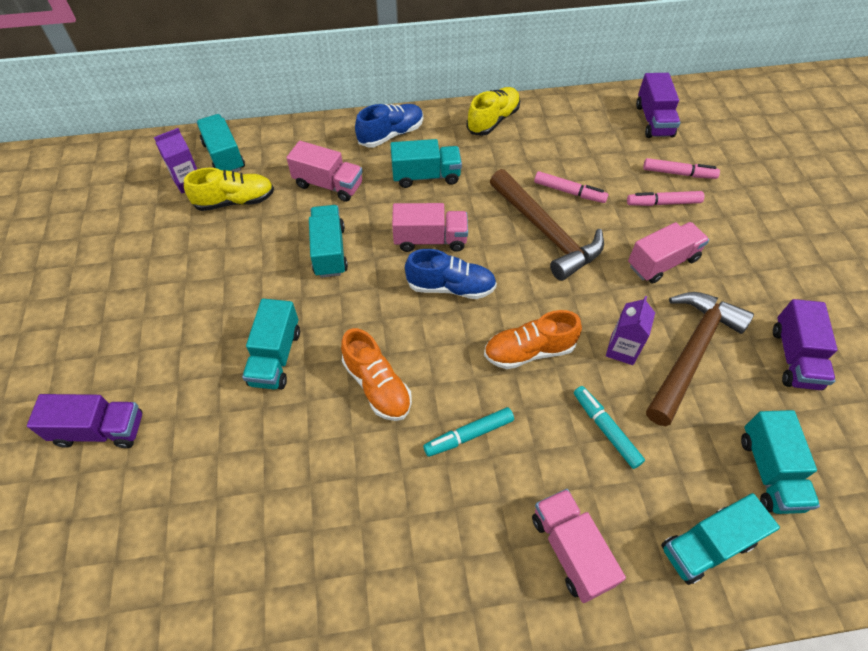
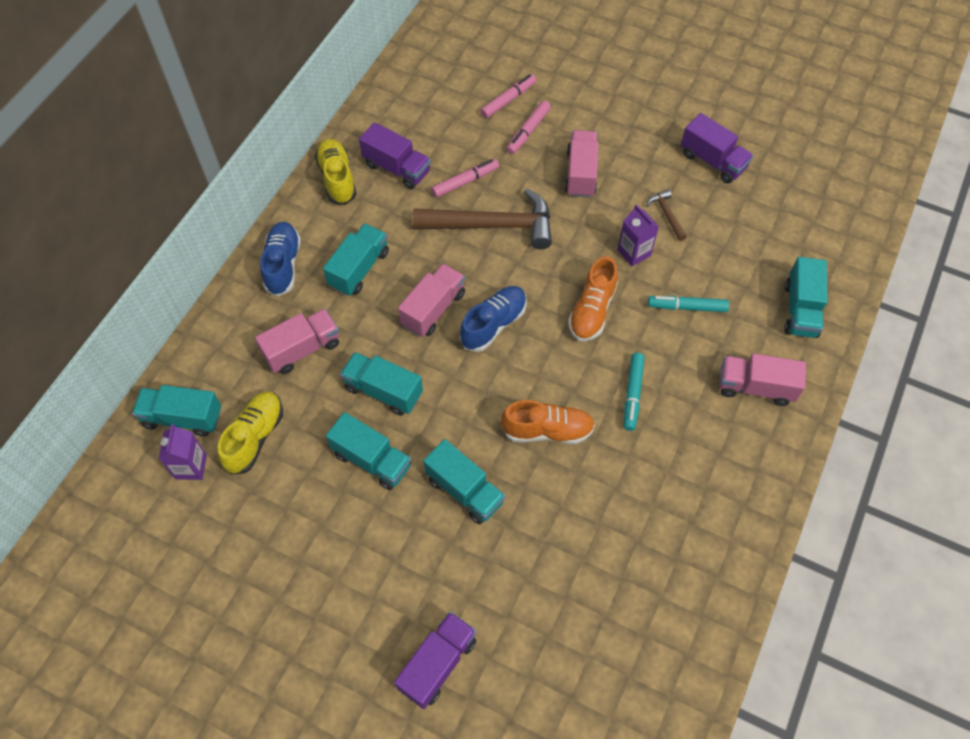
camera: 55 degrees left, 5 degrees up
(654, 121) = (441, 73): purple truck -> purple truck (397, 168)
(691, 353) = (666, 215): brown hammer -> brown hammer, size x0.43
(769, 472) = (777, 239): turquoise truck -> turquoise truck (372, 460)

